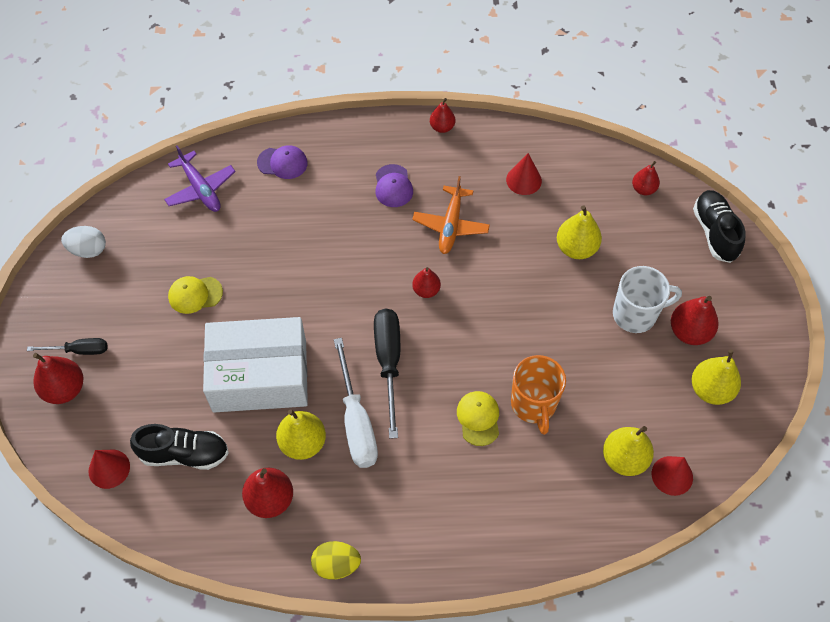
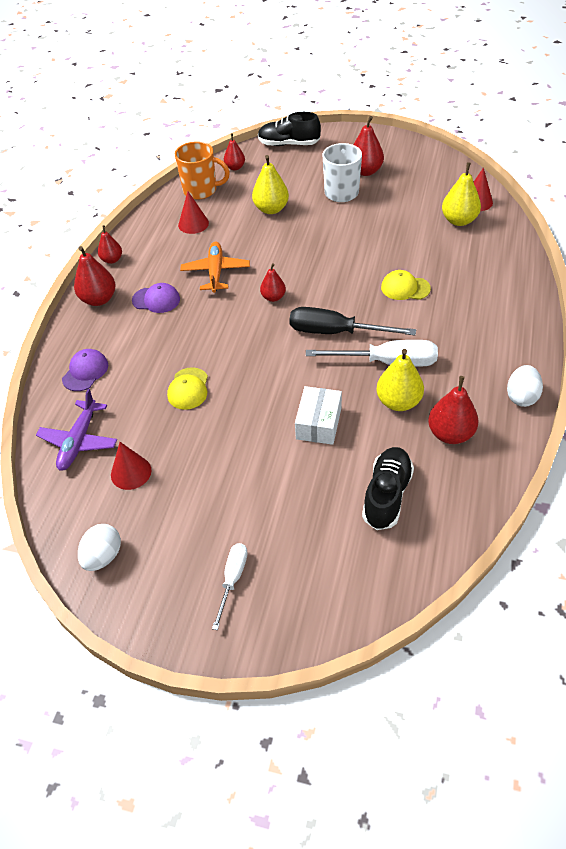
camera: 70 degrees left, 10 degrees down
(64, 389) = (277, 600): red pear -> red pear (99, 299)
(79, 350) = (232, 579): black screwdriver -> white screwdriver
(109, 468) = (387, 565): red cone -> red cone (131, 472)
(195, 294) = (206, 463): yellow cap -> yellow cap (188, 389)
(201, 189) = (79, 441): purple plane -> purple plane turned 120 degrees clockwise
(260, 376) = (318, 423): white box -> white box, size x0.51
(336, 565) = (521, 396): yellow egg -> white egg
(450, 225) = (216, 272): orange plane -> orange plane turned 120 degrees counterclockwise
(533, 405) = (401, 256): orange mug -> orange mug (201, 190)
(711, 390) = (414, 171): yellow pear -> none

